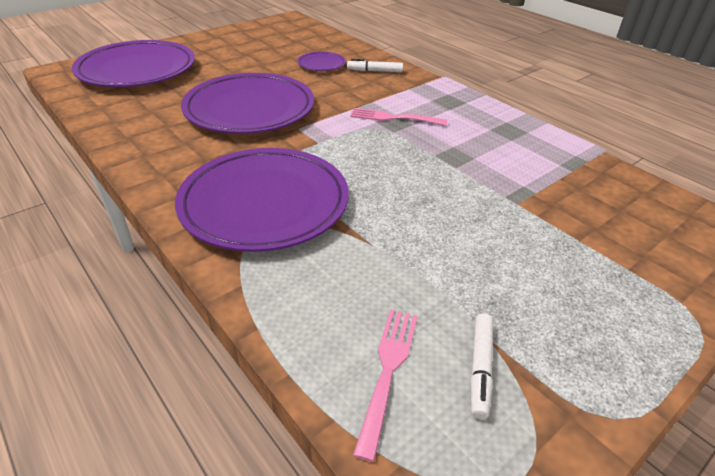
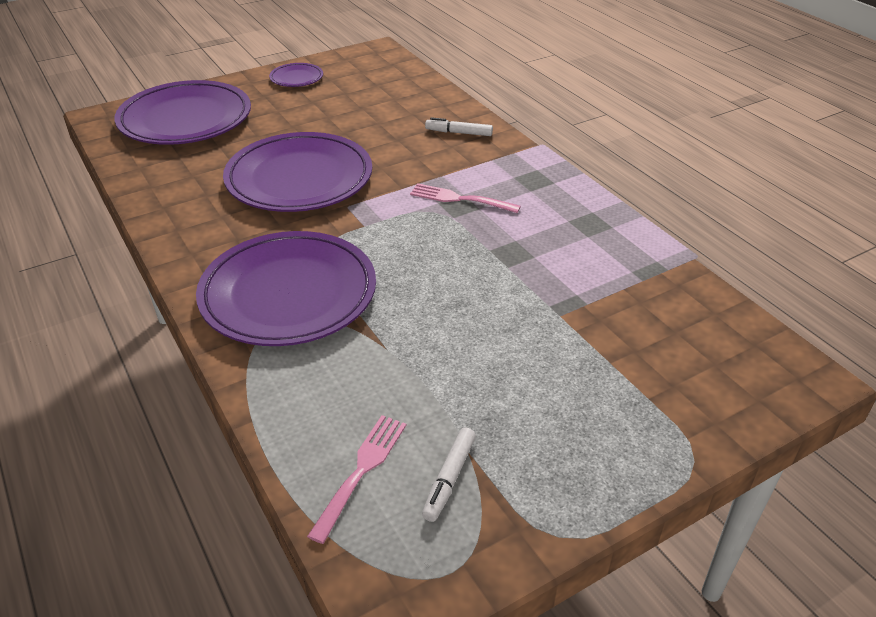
camera: 10 degrees right, 0 degrees up
(321, 64) = (397, 120): purple plate -> purple plate (296, 78)

